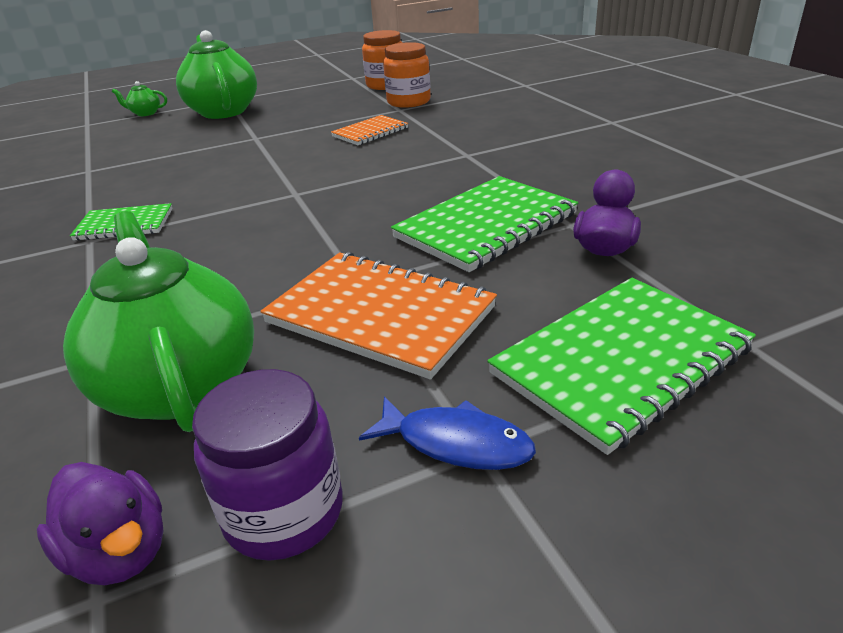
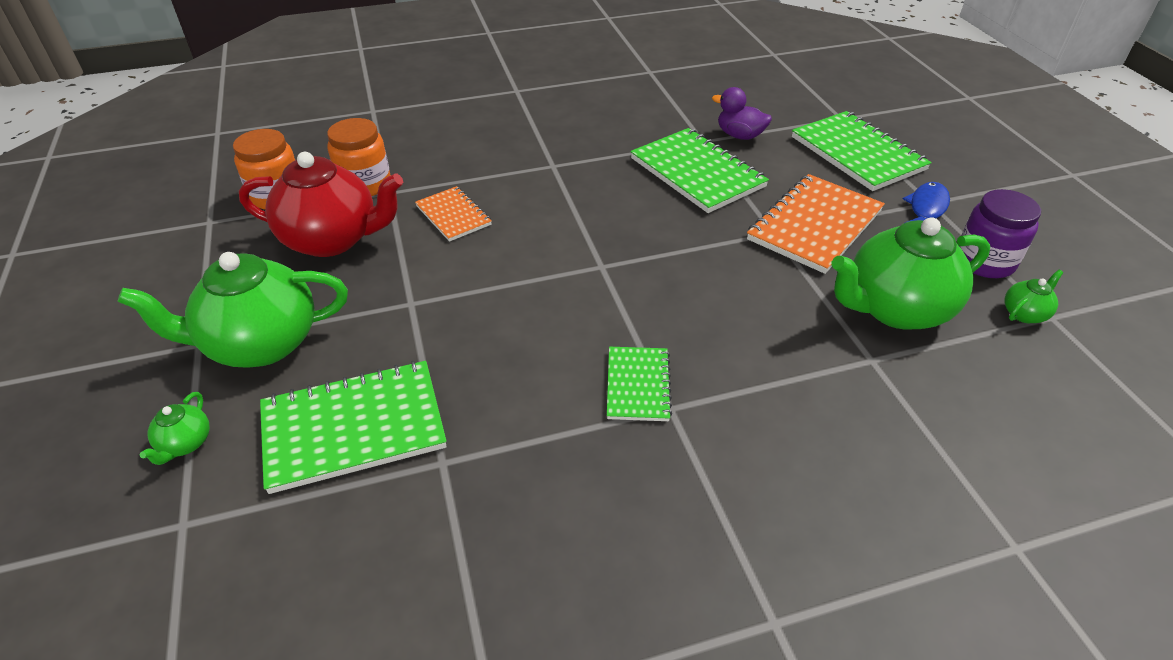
camera: 85 degrees left, 10 degrees up
(120, 551) = (1024, 313): purple duck -> green teapot
(135, 144) = (353, 427): none -> green notebook
(334, 106) = (333, 239): none -> red teapot

